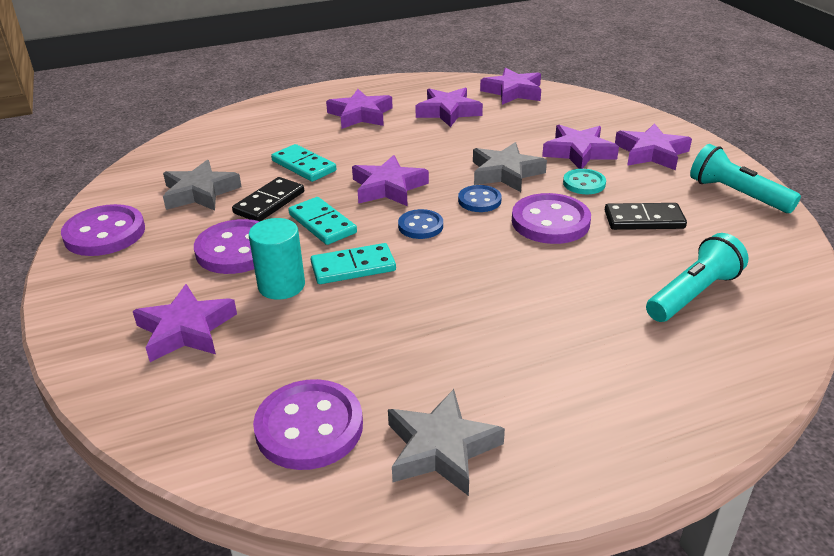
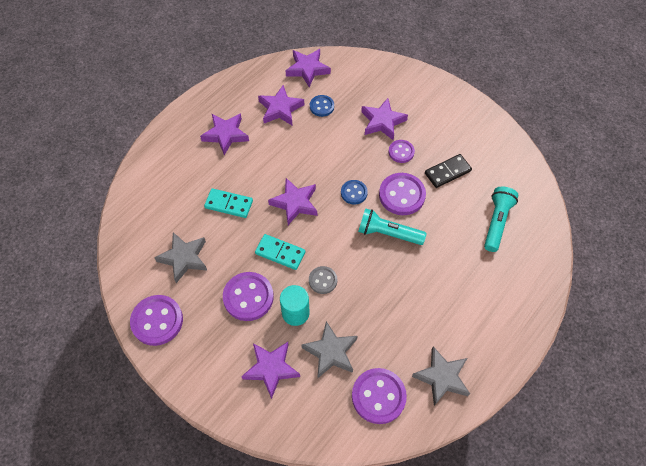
camera: 30 degrees left, 25 degrees up
(269, 203) = (235, 248): black domino -> none
(353, 267) = (323, 280): turquoise domino -> grey button
(420, 226) = (336, 230): blue button -> blue button (321, 106)
(505, 173) = (353, 160): grey star -> grey star (331, 352)
(584, 183) = (401, 152): turquoise button -> purple button
(651, 153) = (422, 106): purple star -> none
(736, 194) = (483, 128): turquoise flashlight -> turquoise flashlight (388, 233)

